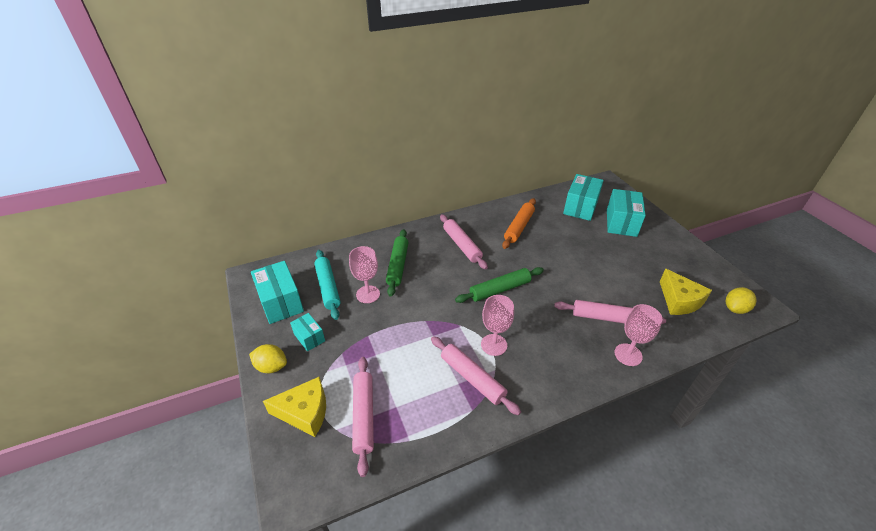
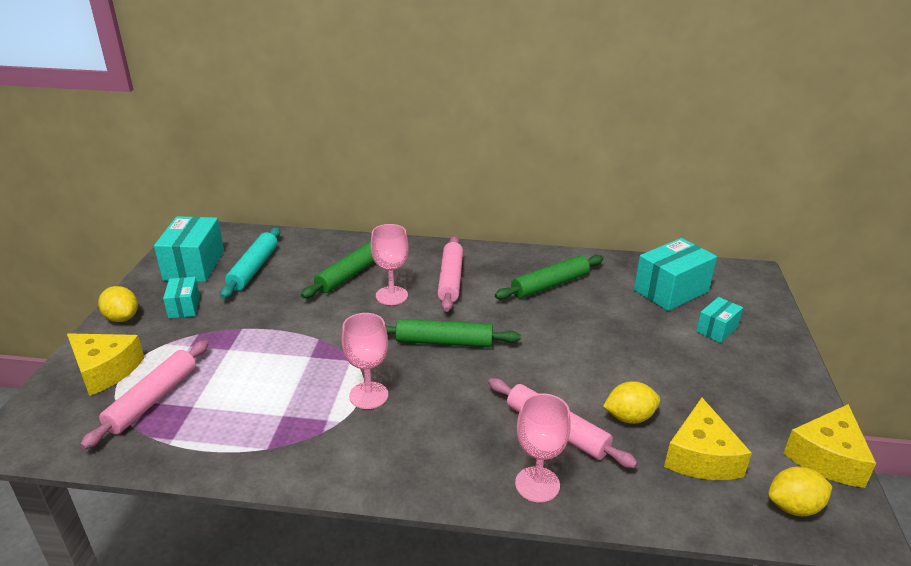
camera: 30 degrees right, 10 degrees down
(368, 294) = (286, 290): pink goblet -> pink goblet (391, 295)
(472, 378) = (304, 417): pink rolling pin -> none
(519, 227) = (550, 285): orange rolling pin -> green rolling pin
(621, 223) = (716, 329): turquoise box -> turquoise box, size x0.56
(631, 294) = (629, 417): none -> yellow lemon
(724, 275) = (827, 457): none -> yellow cheese

